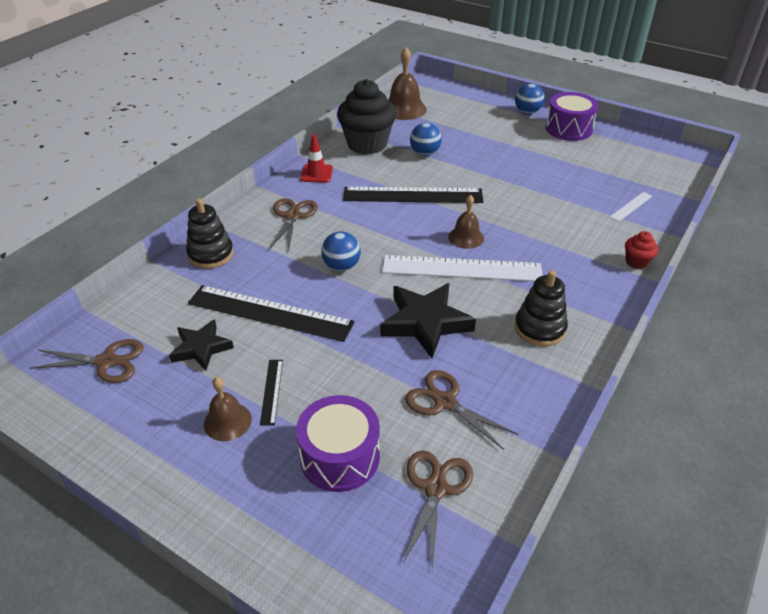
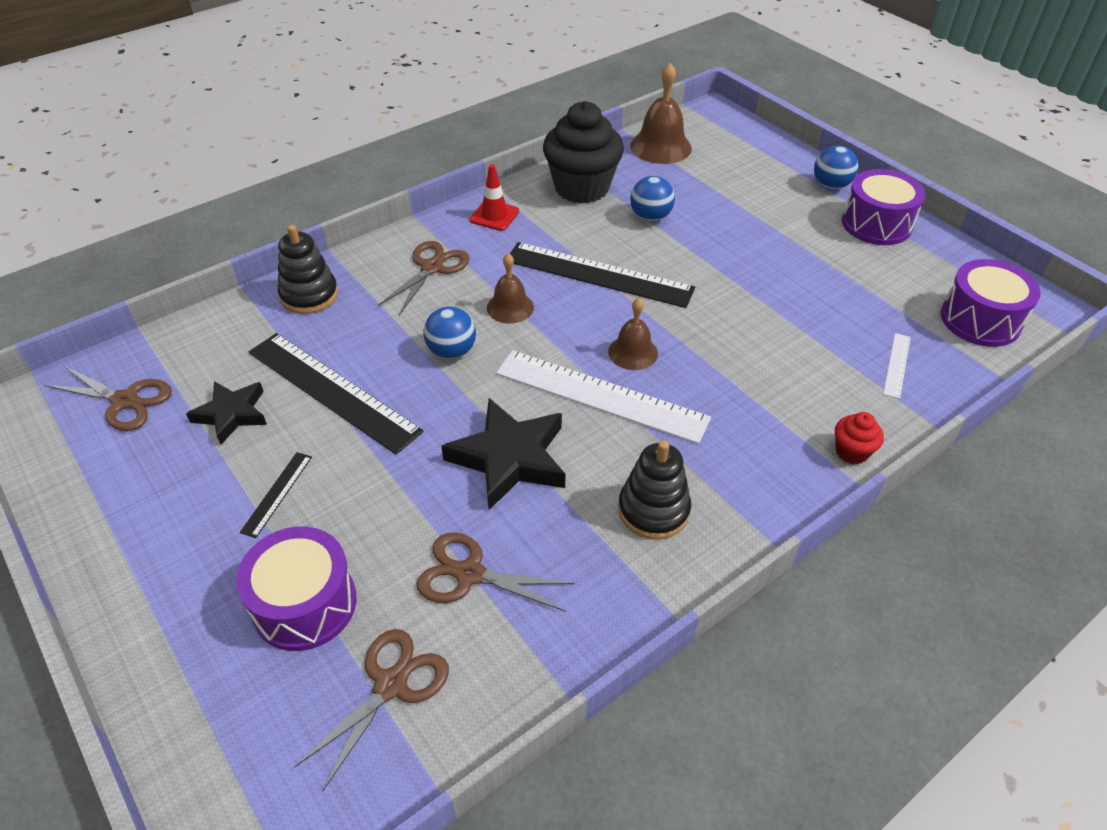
camera: 20 degrees right, 5 degrees up
(227, 421) = (208, 516): brown bell -> brown bell (510, 307)
(445, 402) = (469, 574): brown scissors -> brown scissors turned 45 degrees counterclockwise
(631, 206) = (896, 365): white ruler -> white ruler turned 45 degrees counterclockwise
(662, 170) = (980, 320): none -> purple drum

